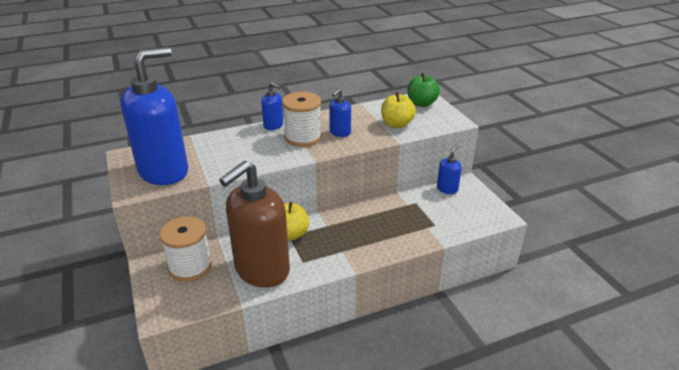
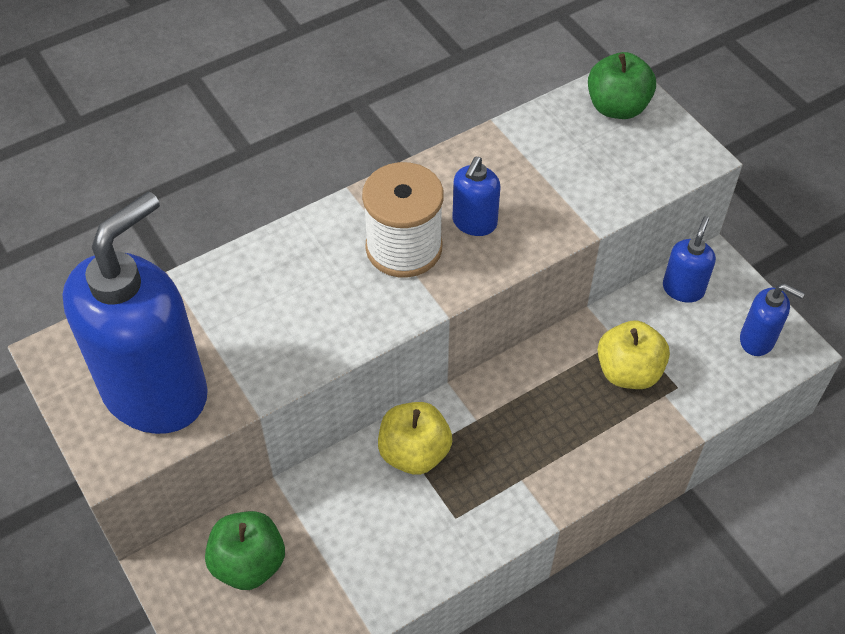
camera: 10 degrees left, 20 degrees up
(190, 266) = (249, 563): white spool -> green apple
(261, 270) = (385, 550): brown soap dispenser -> none
(273, 126) = (333, 219): blue soap dispenser -> blue soap dispenser (757, 340)
(396, 124) = (581, 181): yellow apple -> yellow apple (628, 371)

